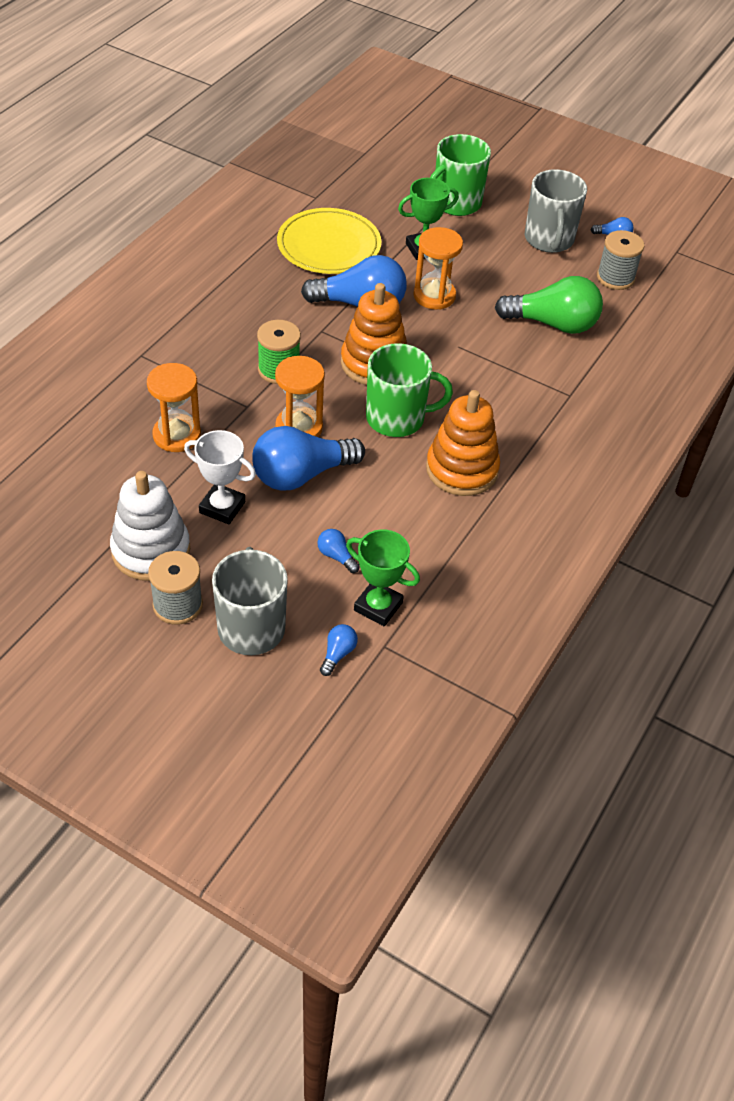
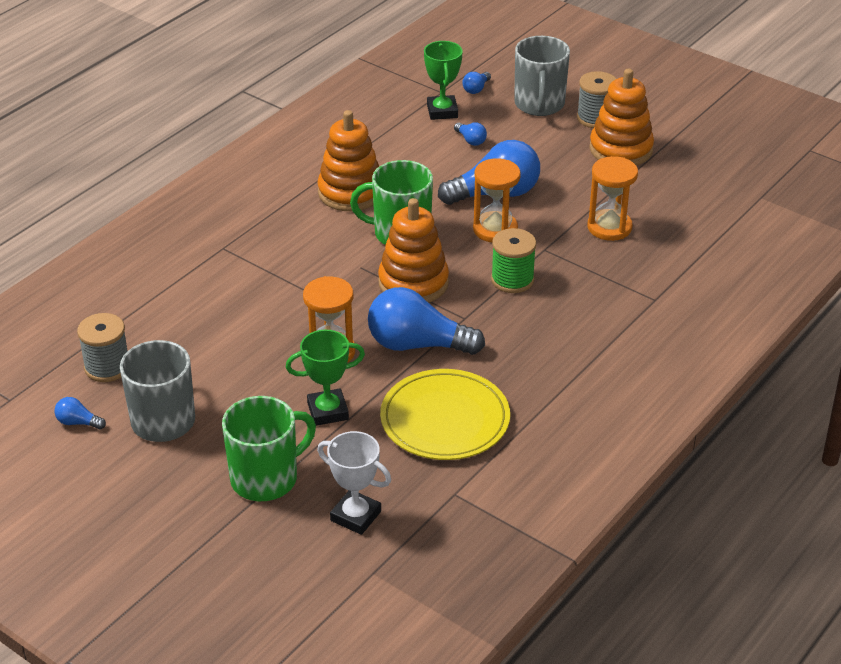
camera: 170 degrees left, 10 degrees down
(151, 550) = (621, 149): white stacking toy -> orange stacking toy
(222, 507) = (564, 174): white trophy -> white trophy (355, 516)
(378, 606) = (442, 111): green trophy -> green trophy turned 45 degrees clockwise
(553, 324) = (207, 316): green light bulb -> none

